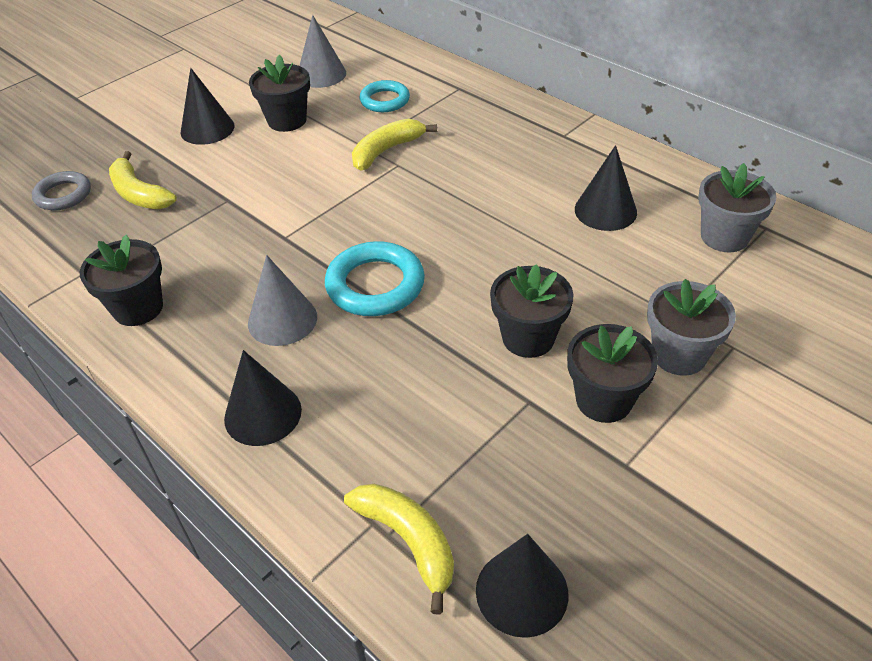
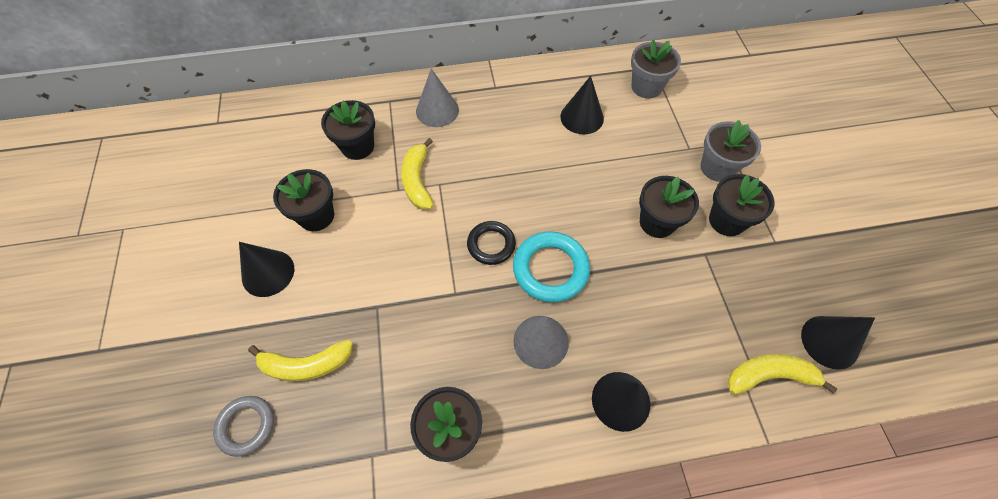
camera: 55 degrees left, 15 degrees up
(321, 74) = (280, 162): grey cone -> grey cone (437, 110)
(363, 231) = (491, 245): none -> black ring
(385, 100) = (357, 146): turquoise ring -> black flower pot

